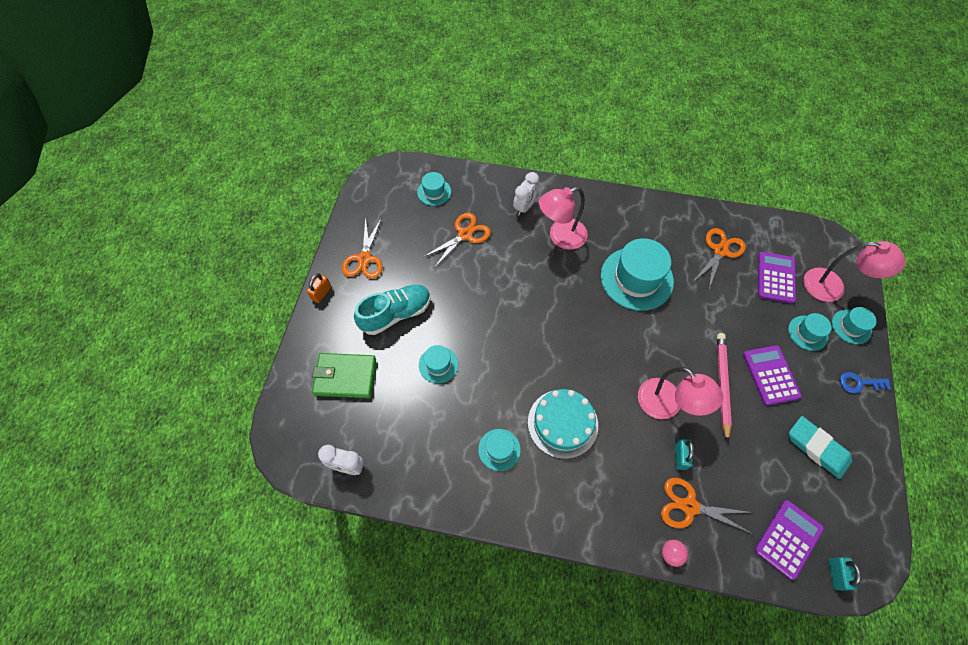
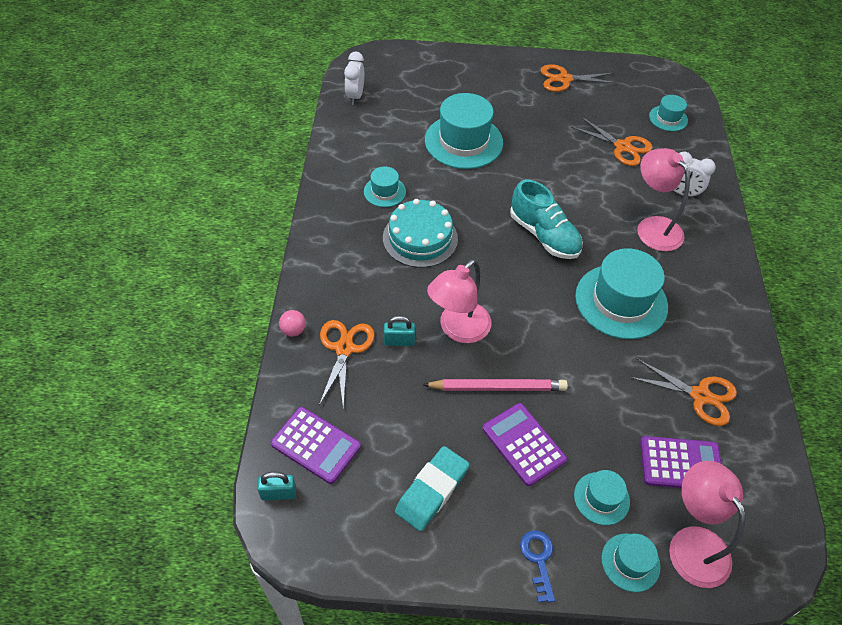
camera: 80 degrees right, 10 degrees down
(321, 293) = (517, 58): orange padlock -> none
(345, 377) = (437, 84): green wallet -> none
(396, 314) = (510, 107): turquoise shoe -> turquoise shoe (544, 235)
(438, 364) = (463, 141): turquoise hat -> turquoise hat, size x1.97
(770, 375) = (523, 444): purple calculator -> purple calculator turned 105 degrees counterclockwise
(832, 287) = (692, 543): pink lamp -> pink lamp turned 150 degrees clockwise

